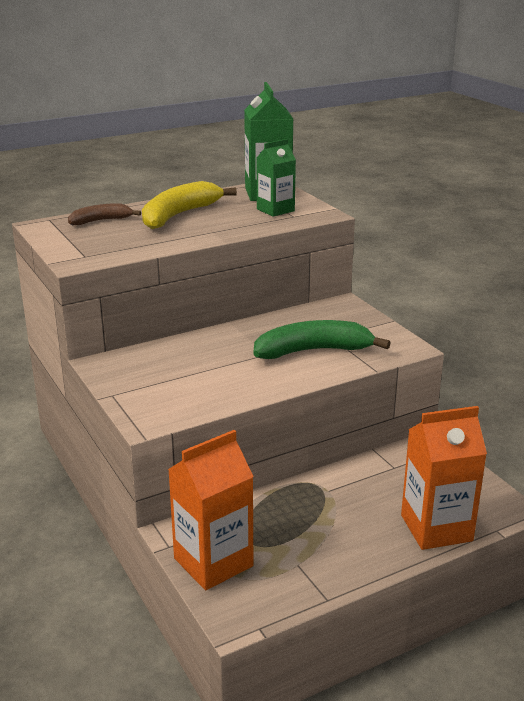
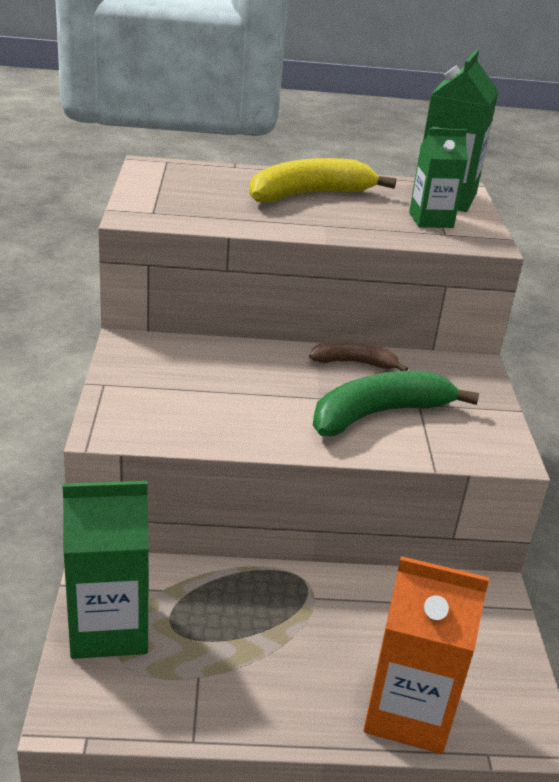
camera: 25 degrees right, 5 degrees up
(101, 221) = (217, 177): brown banana -> brown banana (354, 363)
(213, 562) = (109, 627): orange carton -> green carton
(313, 351) = (379, 414): green banana -> green banana turned 45 degrees counterclockwise

